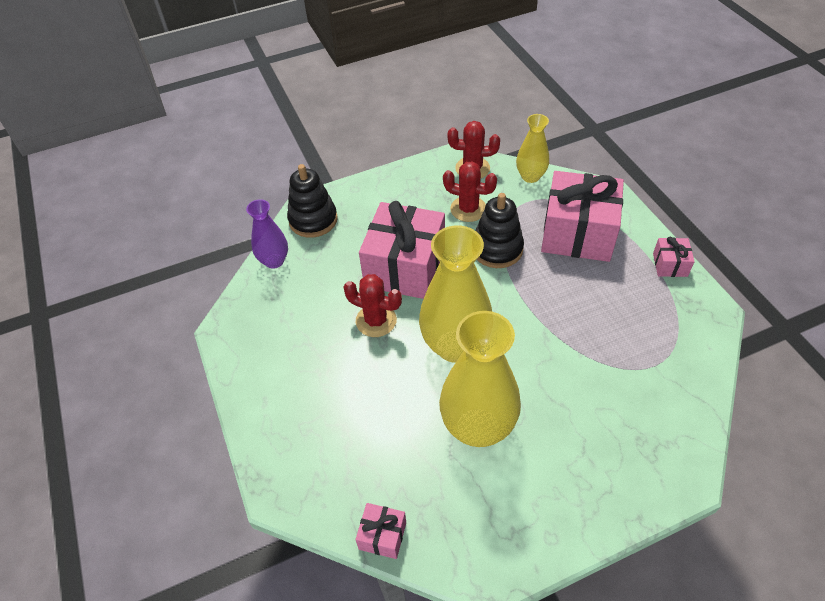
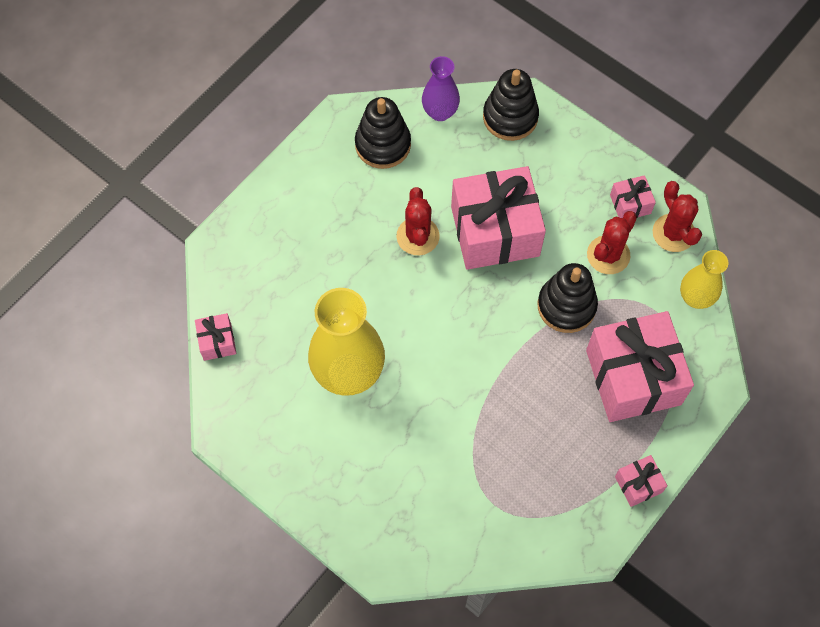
camera: 60 degrees right, 15 degrees up
(273, 311) = (383, 144): none -> black stacking toy
(434, 182) = (630, 204): none -> pink gift
(455, 346) = (425, 318): yellow vase -> none
(468, 209) = (608, 255): red cactus -> red cactus turned 45 degrees clockwise

